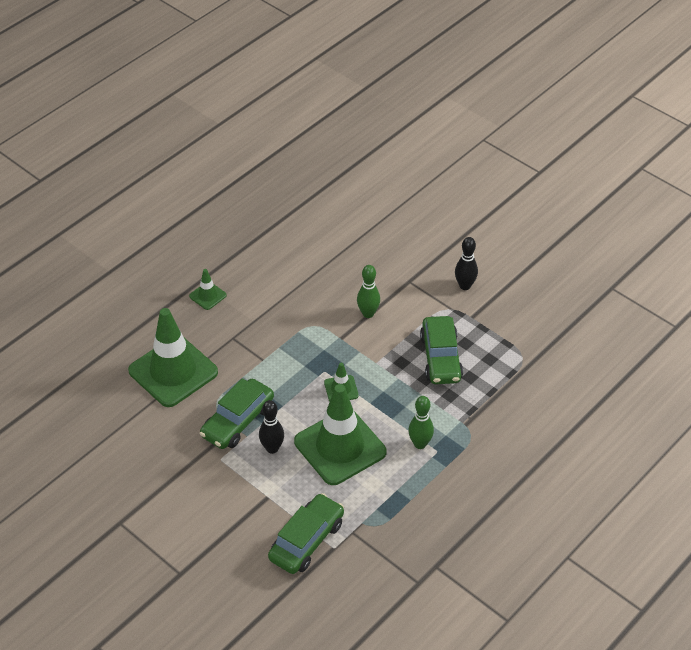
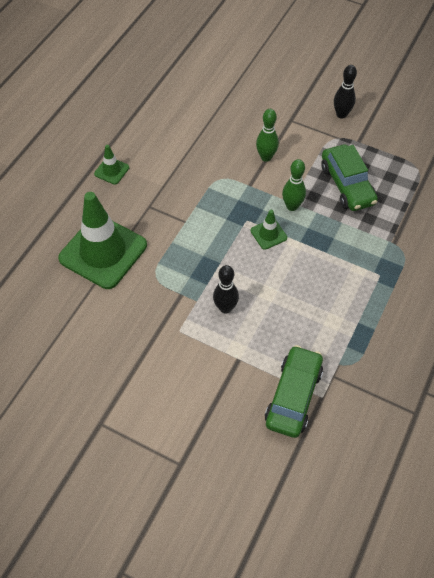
camera: 15 degrees left, 10 degrees up
(237, 421) = (182, 288): green car -> none
(340, 447) = (289, 291): green traffic cone -> none
(420, 444) = (361, 271): green bowling pin -> green bowling pin (292, 206)

